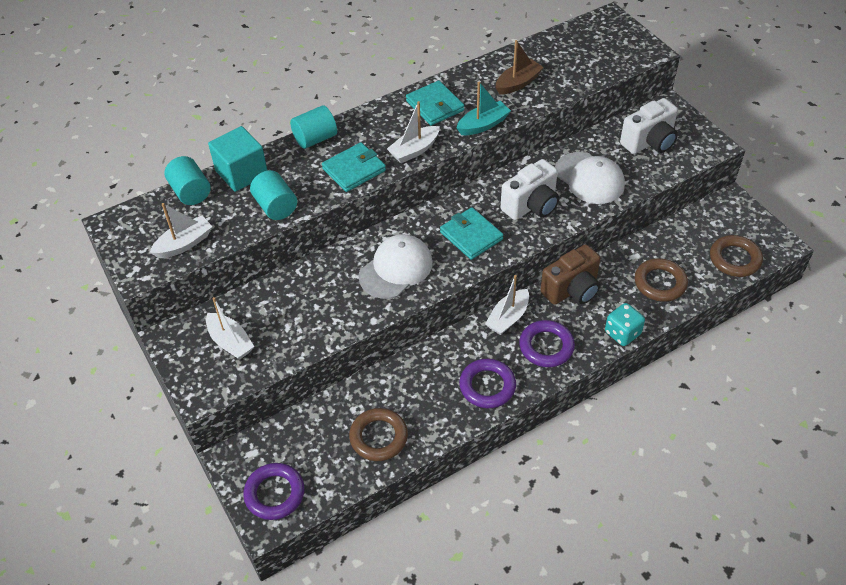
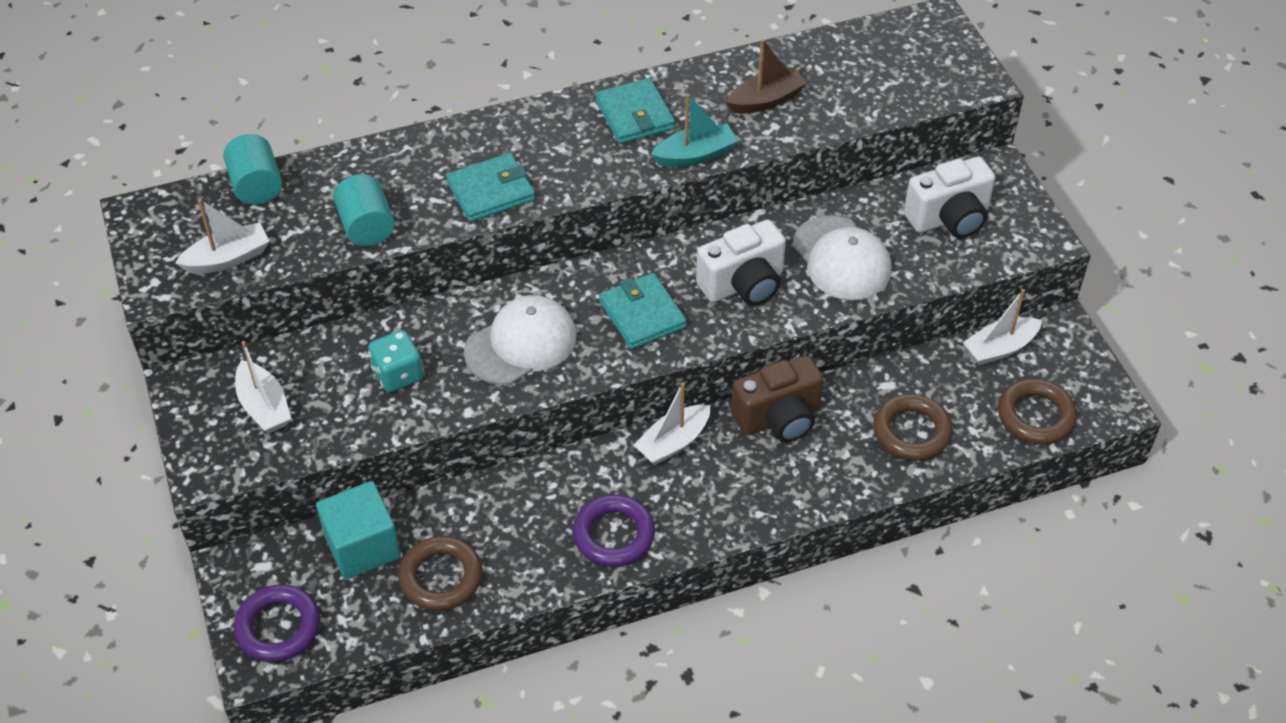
camera: 10 degrees right, 0 degrees up
(241, 173) = (334, 170): turquoise cube -> turquoise cube (362, 546)
(315, 139) = (450, 136): turquoise cylinder -> none
(414, 150) = (584, 177): white boat -> white boat (1000, 348)
(546, 346) = (715, 494): purple ring -> none
(622, 333) = (831, 495): turquoise dice -> turquoise dice (398, 374)

